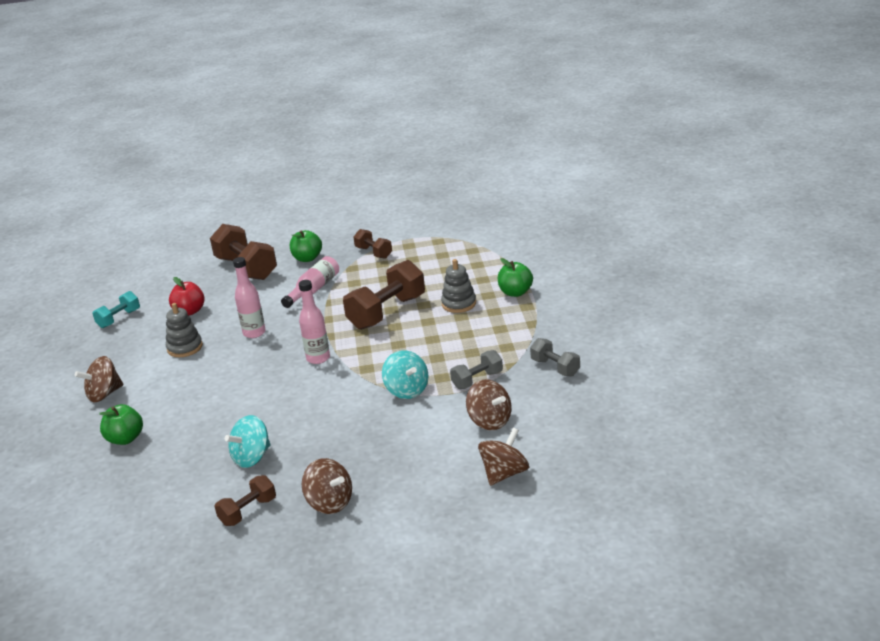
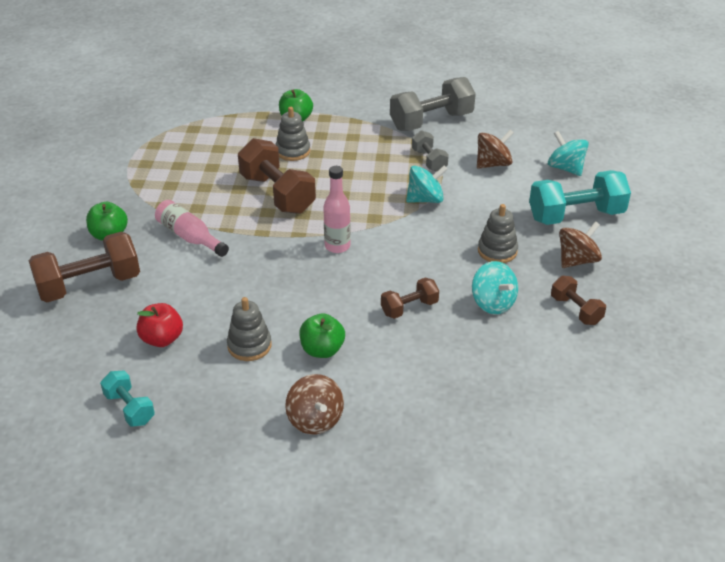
camera: 80 degrees left, 10 degrees up
(125, 439) = (420, 399): green apple -> green apple (322, 350)
(254, 333) = (254, 288): pink bottle -> none
(333, 448) = (497, 251): none -> grey stacking toy
(374, 253) = (140, 187): brown dumbbell -> brown dumbbell (409, 308)
(411, 492) = (576, 215): none -> turquoise dumbbell
(504, 473) = (565, 168): brown spinning top -> turquoise spinning top
(555, 367) = (431, 121): grey dumbbell -> grey dumbbell, size x1.83

